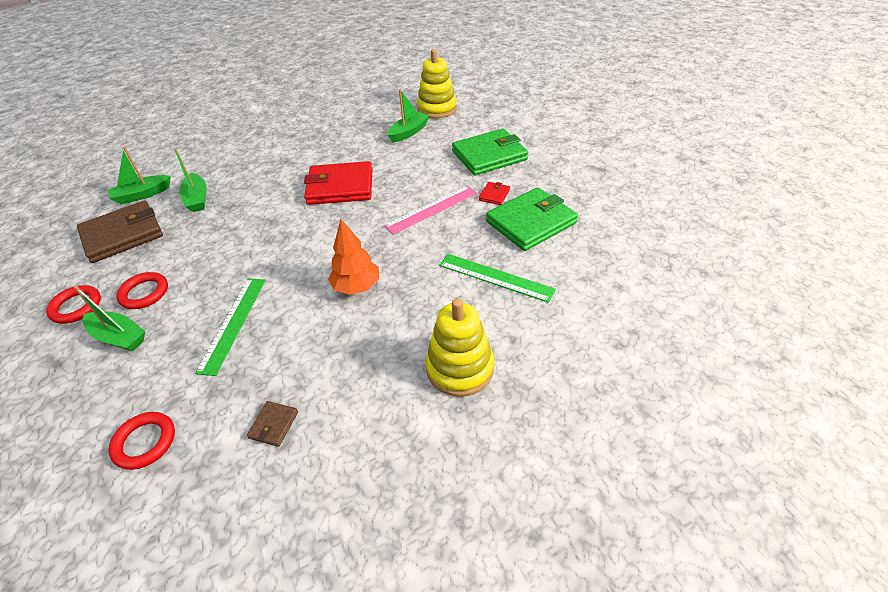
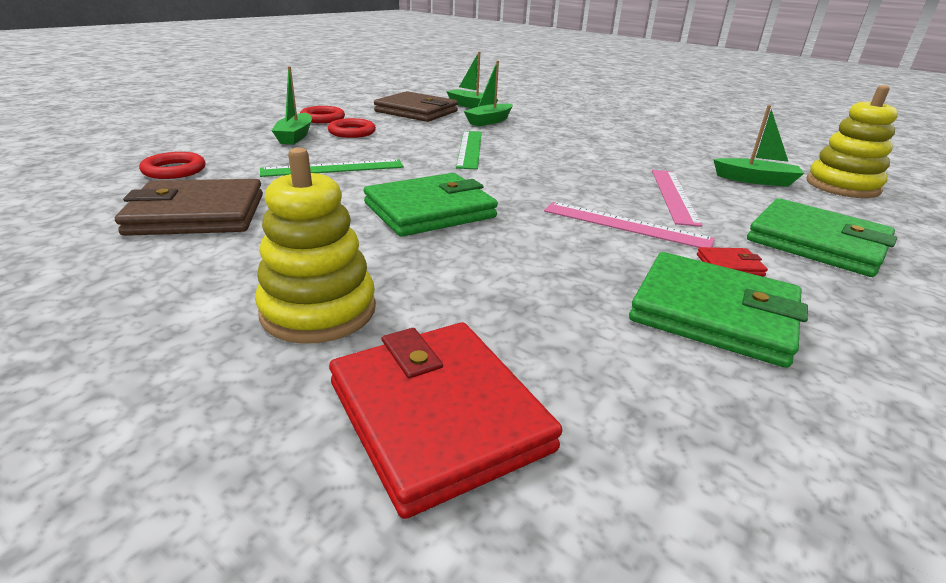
camera: 60 degrees right, 15 degrees down
(274, 425) = (197, 214): brown wallet -> brown wallet, size x2.35
(340, 187) = (589, 168): red wallet -> red wallet (437, 416)
(357, 287) = (429, 210): orange tree -> green wallet
(407, 173) = (674, 195): none -> pink ruler
(495, 277) = (537, 304): green ruler -> green ruler (469, 149)

